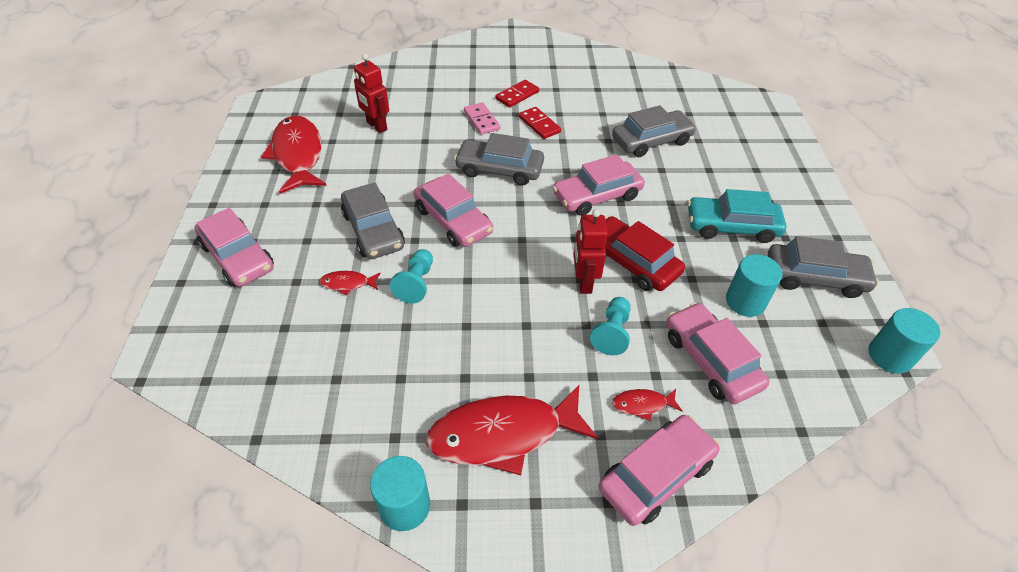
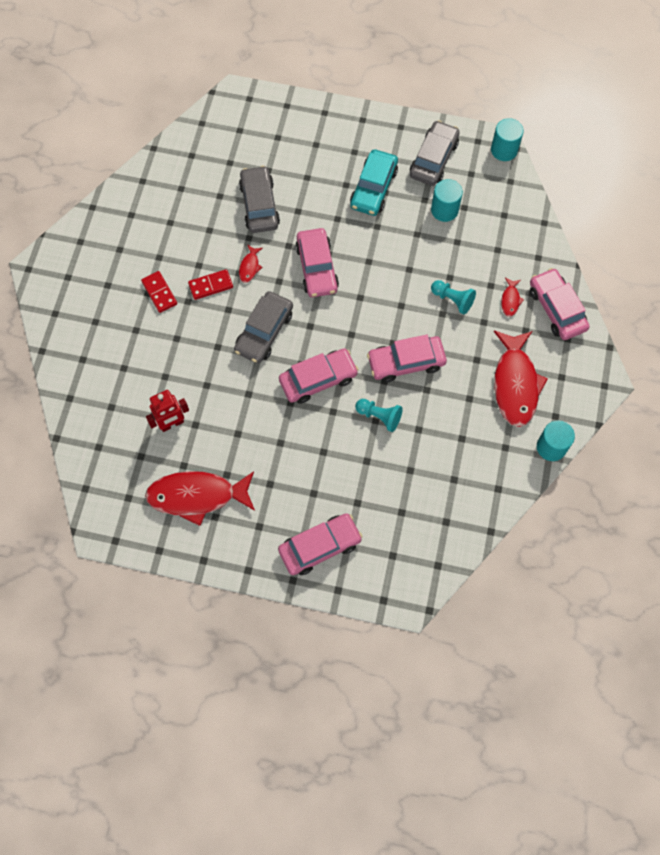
camera: 75 degrees left, 20 degrees up
(348, 283) = (368, 465): red fish -> red fish (249, 267)
(373, 230) = (314, 441): grey car -> none
(481, 120) = (190, 331): pink domino -> none
(584, 282) = (404, 304): red robot -> none
(632, 262) = (392, 266): red car -> none
(711, 360) = (486, 250): pink car -> pink car (406, 362)

